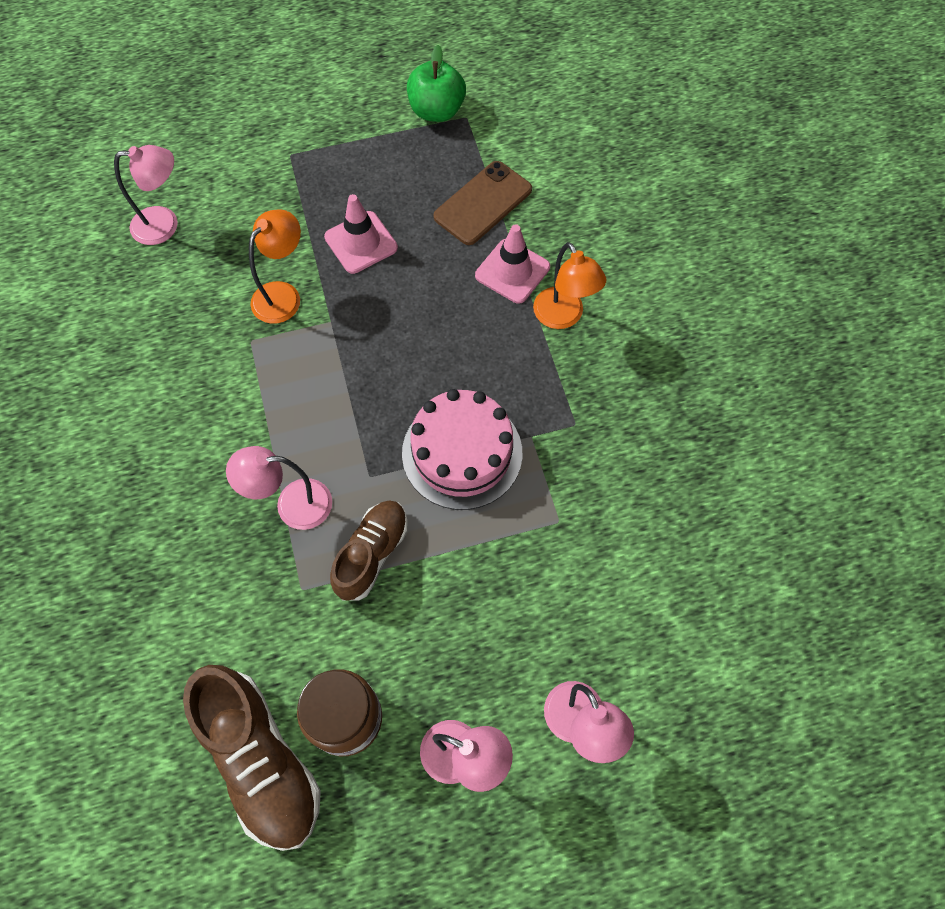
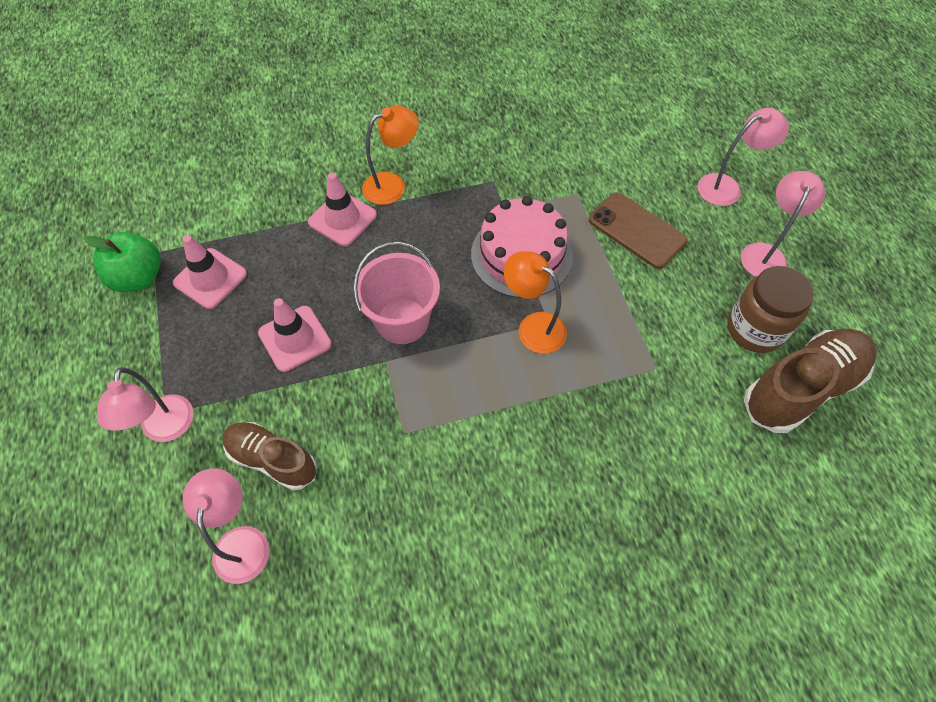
camera: 90 degrees left, 5 degrees down
(283, 295) = (351, 406): orange lamp -> orange lamp (533, 327)
(292, 505) = (579, 381): pink lamp -> pink lamp (166, 429)
(372, 554) = (618, 317): brown shoe -> brown shoe (272, 460)
(377, 334) = (402, 321): none -> pink bucket
(434, 166) = (210, 278): none -> pink traffic cone
(483, 203) = (263, 240): brown phone -> brown phone (636, 230)

